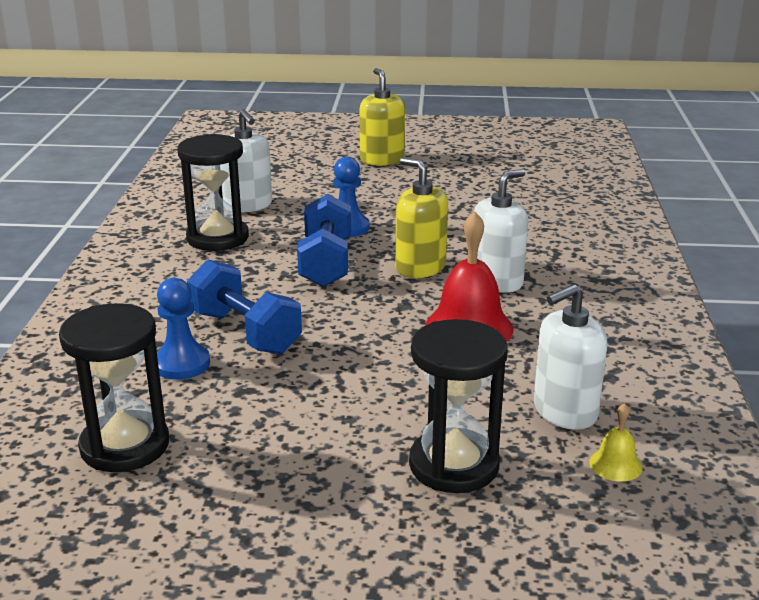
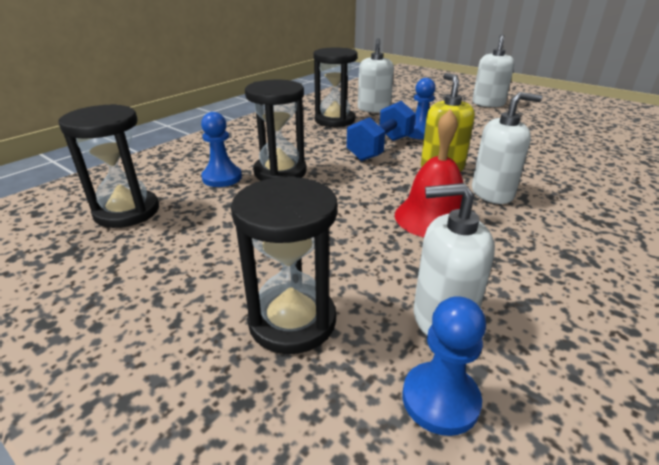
camera: 35 degrees right, 5 degrees up
(245, 332) = (280, 172): blue dumbbell -> black hourglass
(382, 160) = (488, 103): yellow soap dispenser -> white soap dispenser
(615, 465) = (440, 399): yellow bell -> blue pawn

